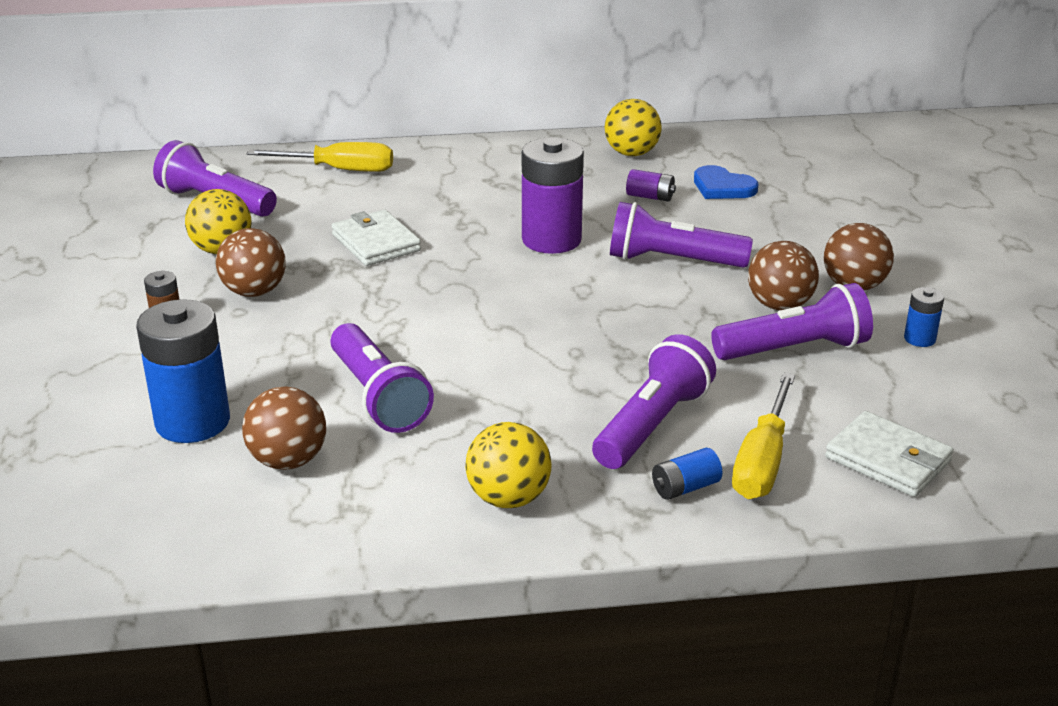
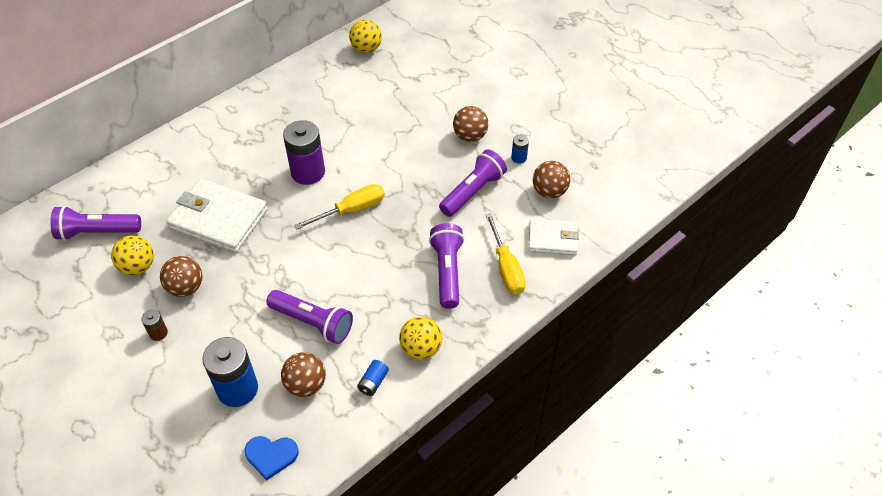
camera: 35 degrees left, 20 degrees up
(339, 170) = (147, 172): yellow screwdriver -> yellow screwdriver (351, 210)
(376, 243) = (219, 219): white wallet -> white wallet, size x1.69
(631, 153) = (297, 85): yellow ball -> yellow ball (366, 49)
(650, 197) = (332, 116): purple battery -> none
(672, 261) = (377, 159): purple flashlight -> none
(685, 488) = (487, 300): blue battery -> blue battery (373, 382)
(722, 187) = (362, 92): blue heart -> blue heart (271, 456)
(779, 305) = (447, 165): brown ball -> brown ball (549, 191)

